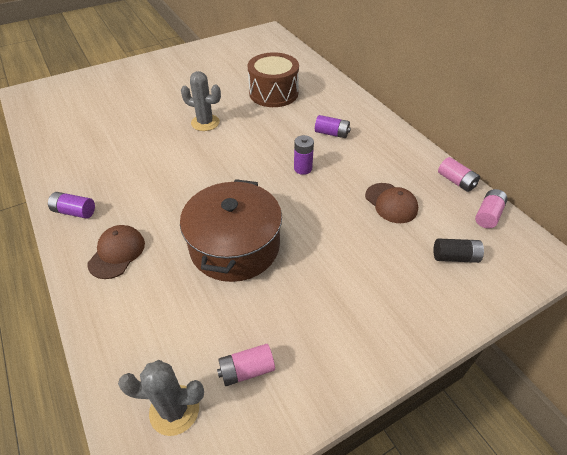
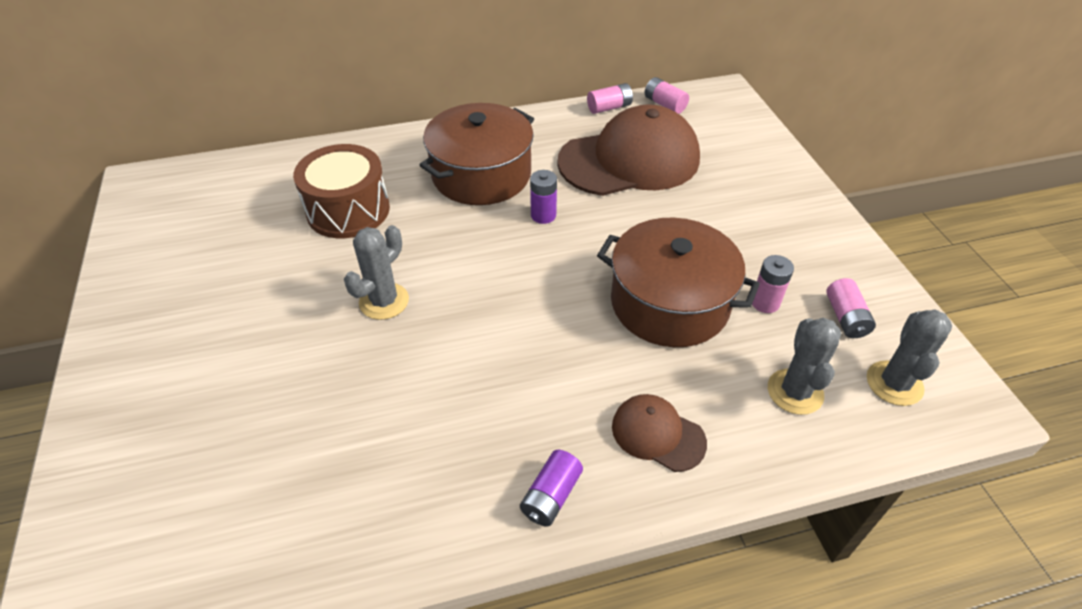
camera: 75 degrees left, 0 degrees up
(158, 331) = (795, 392): none -> grey cactus
(250, 307) = (765, 302): none -> pink battery
(331, 133) = (481, 174): purple battery -> brown pot
(391, 203) = (629, 160): brown cap -> brown cap, size x2.13
(455, 257) = (716, 141): black battery -> none

